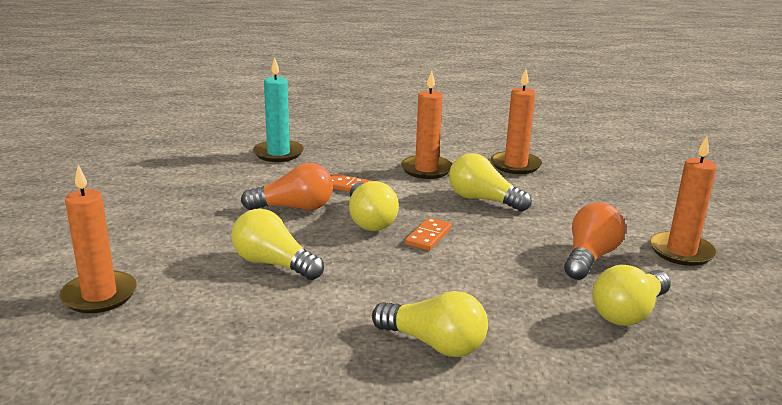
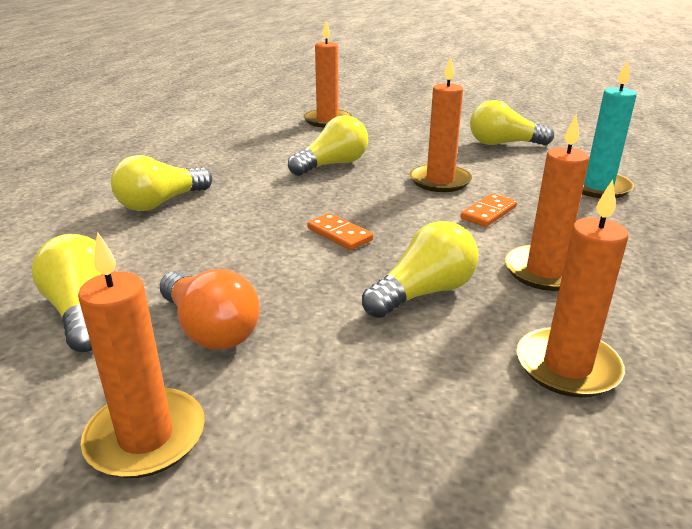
camera: 110 degrees right, 5 degrees up
(294, 208) = (440, 181): orange light bulb -> orange candle
(369, 221) = (394, 210): yellow light bulb -> yellow light bulb (503, 144)

